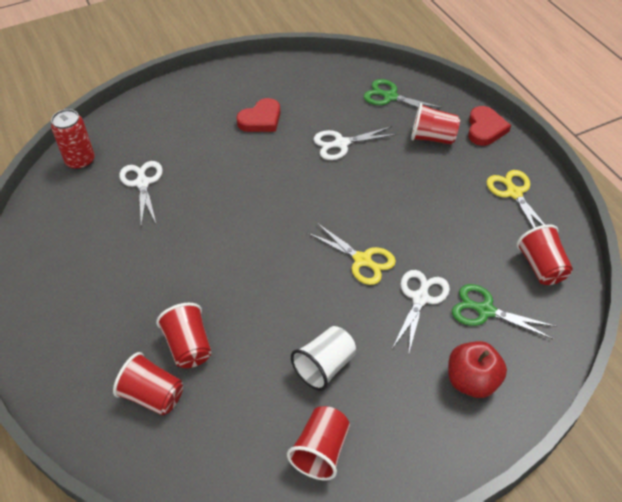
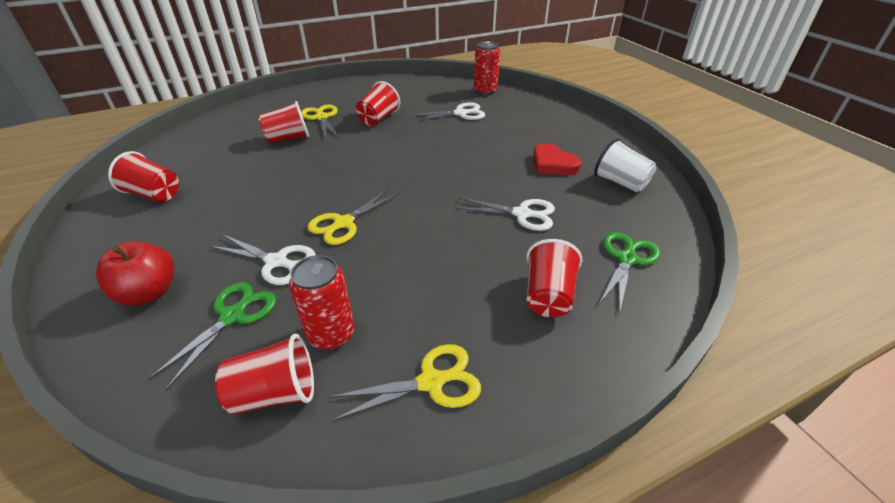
camera: 90 degrees right, 10 degrees down
(131, 322) = (321, 117): none -> yellow scissors
(153, 395) = (254, 128): red cup -> red cup (378, 118)
(325, 366) = (231, 198): white cup -> white cup (620, 182)
(340, 144) = (523, 214): white scissors -> white scissors turned 120 degrees clockwise
(485, 129) = (582, 364): red heart -> none
(489, 247) = (331, 334): none -> red can

